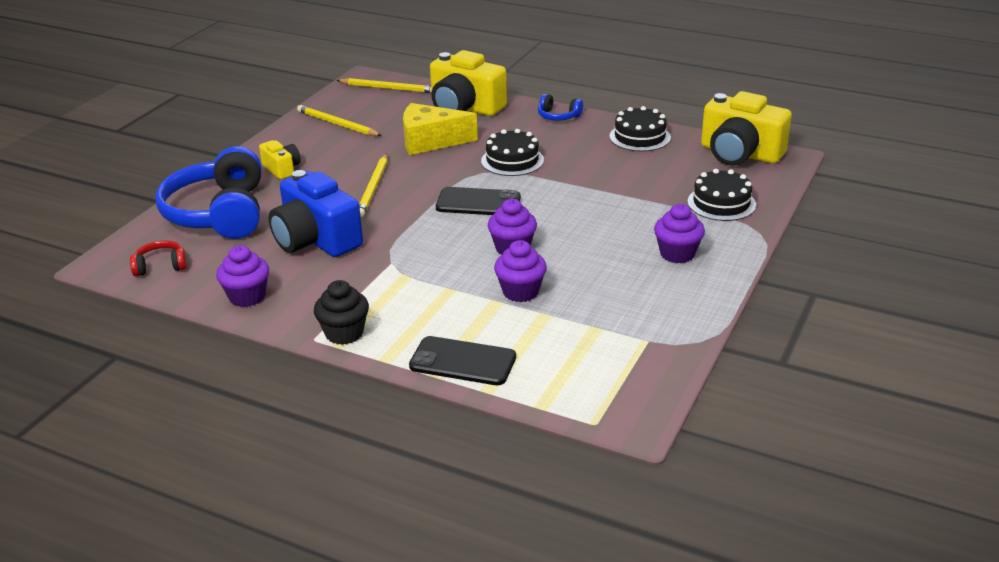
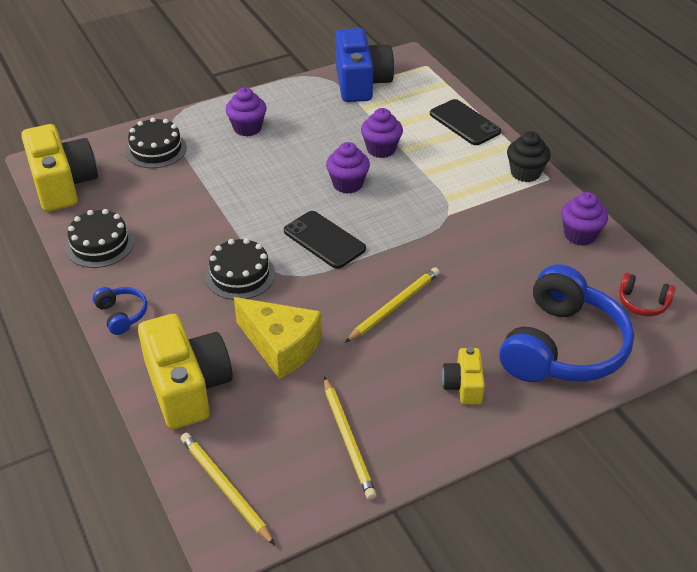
camera: 145 degrees left, 10 degrees up
(316, 239) = (491, 267): blue camera -> blue camera (361, 83)

